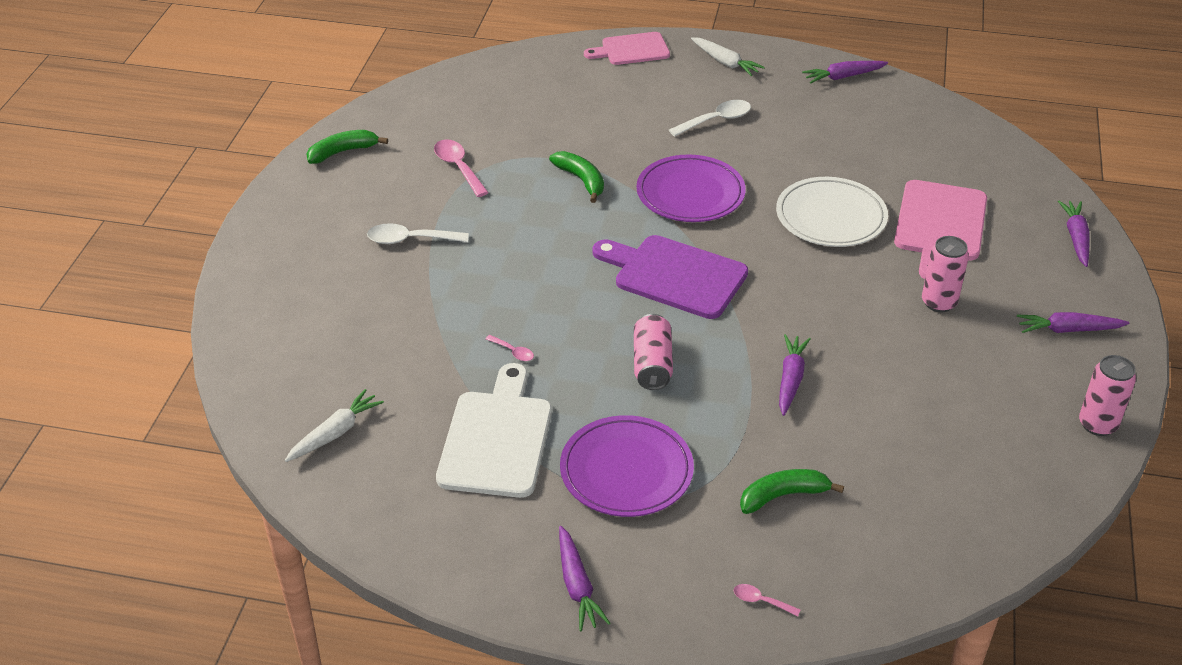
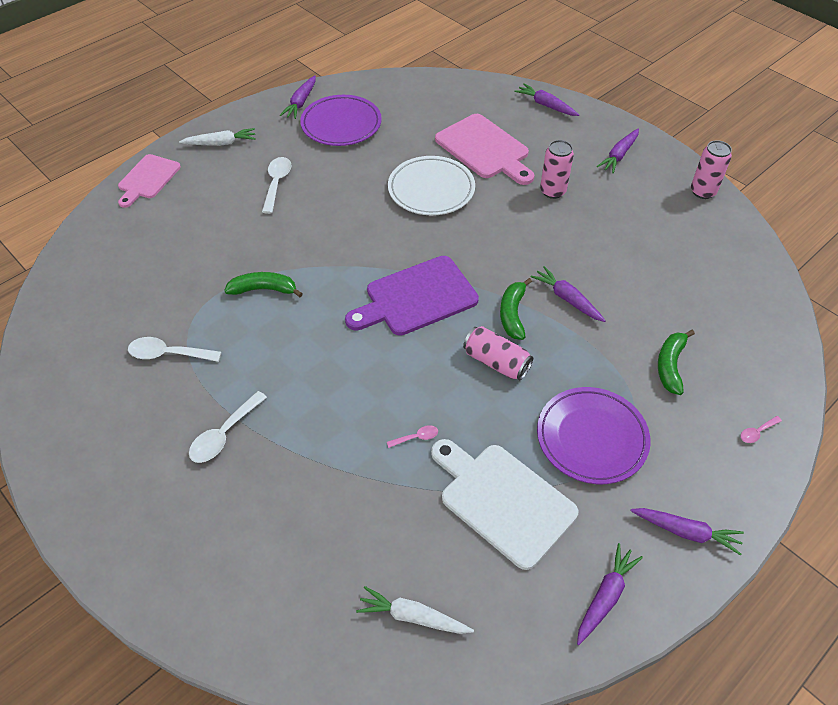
camera: 55 degrees left, 10 degrees up
(335, 433) = (413, 616): white carrot -> white carrot turned 60 degrees counterclockwise
(343, 152) = (59, 422): green banana -> green banana (512, 314)
(454, 551) = (605, 596): none -> purple carrot
(458, 167) = (168, 354): pink spoon -> white spoon
(690, 194) = (340, 241): purple plate -> purple plate (341, 124)

